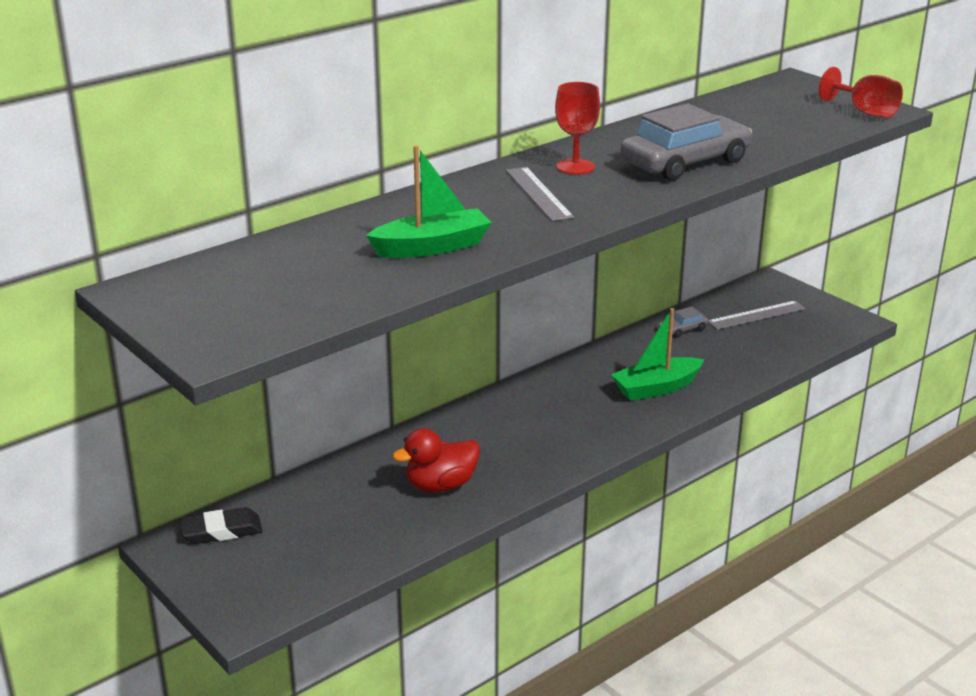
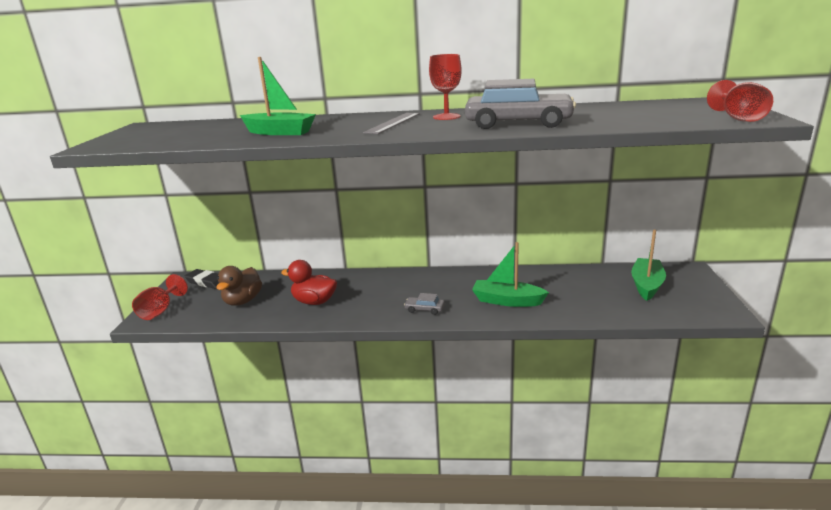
camera: 45 degrees right, 5 degrees down
(239, 598) = (160, 311): none -> red goblet
(339, 529) = (243, 301): none -> brown duck
(683, 329) = (580, 277): grey car -> grey car (424, 309)
(756, 315) = (646, 285): grey ruler -> green boat

